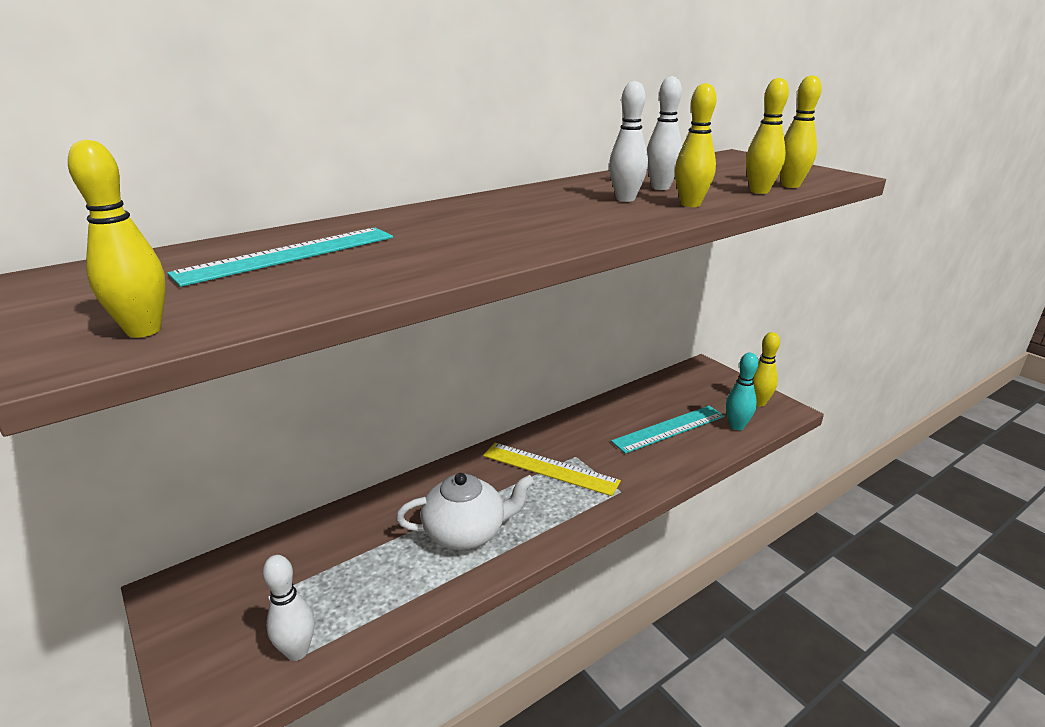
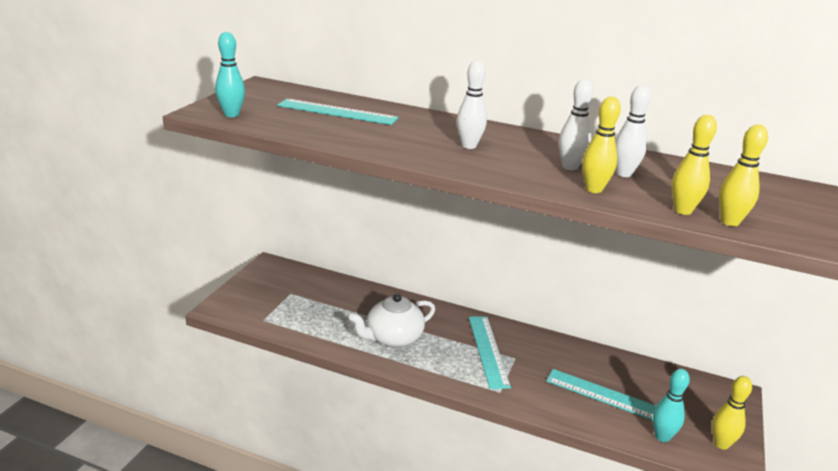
camera: 55 degrees right, 0 degrees up
(144, 330) = (231, 115): yellow bowling pin -> turquoise bowling pin
(297, 651) = (266, 318): white bowling pin -> white bowling pin (469, 146)
(466, 532) = (393, 338): white teapot -> white teapot turned 105 degrees clockwise
(550, 468) = (488, 350): yellow ruler -> turquoise ruler

